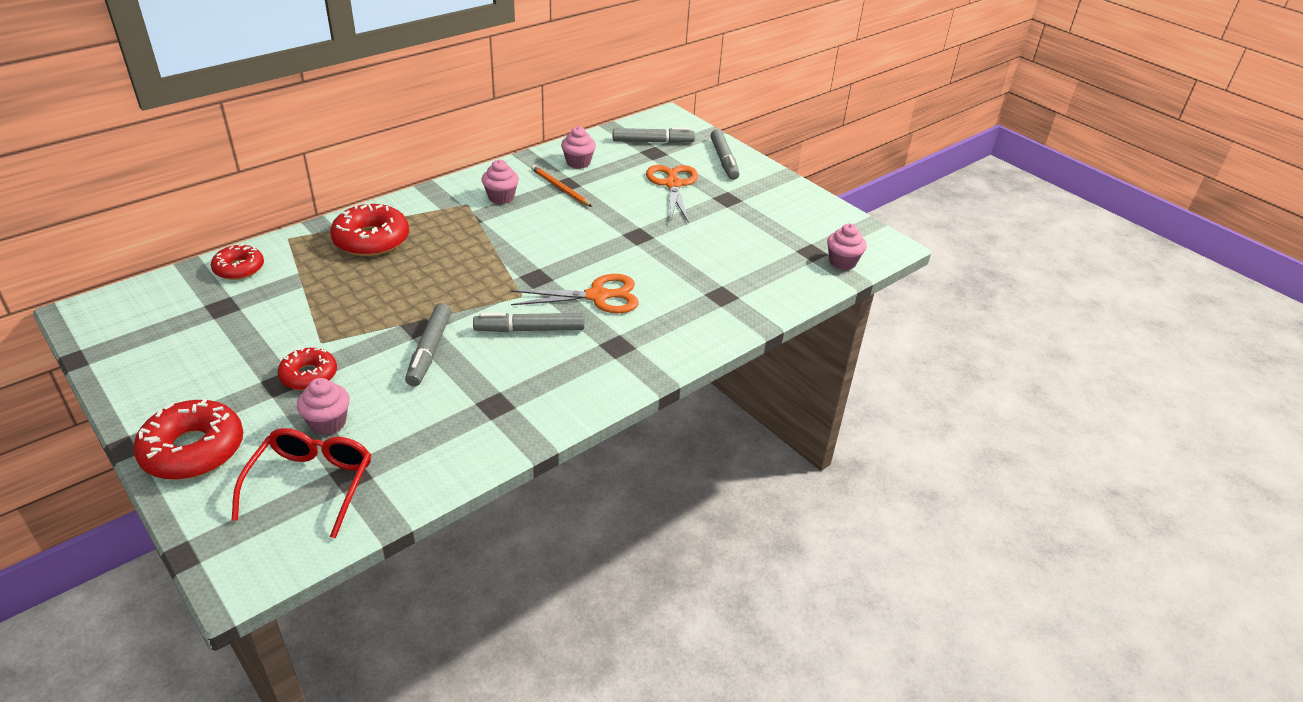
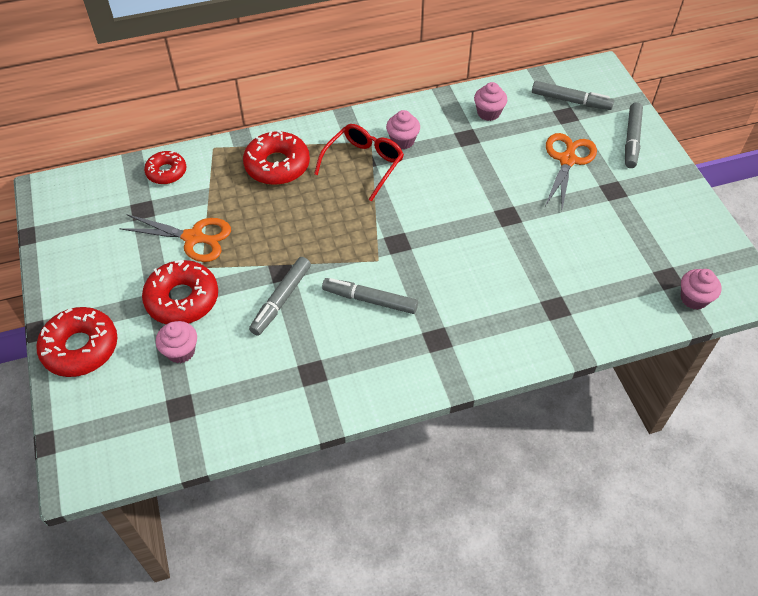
camera: 25 degrees right, 15 degrees up
(309, 375) = (182, 299): red donut -> red donut, size x1.61
(311, 484) = (150, 407): red glasses -> red glasses (364, 164)
(560, 188) = (459, 141): orange pencil -> none
(598, 296) = (443, 278): orange scissors -> orange scissors (194, 238)

